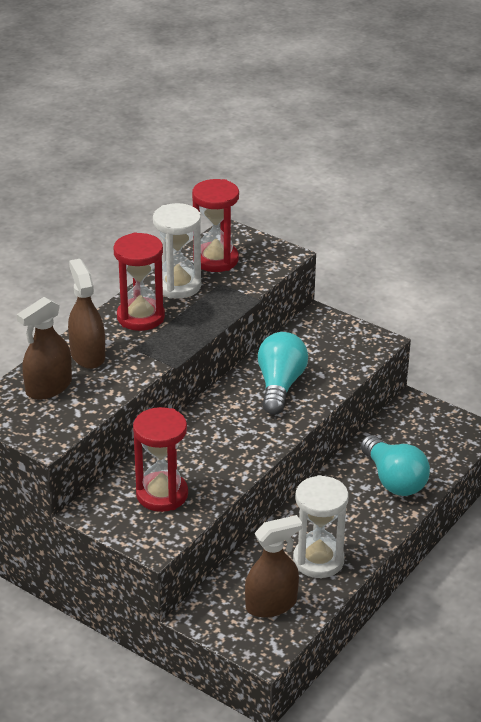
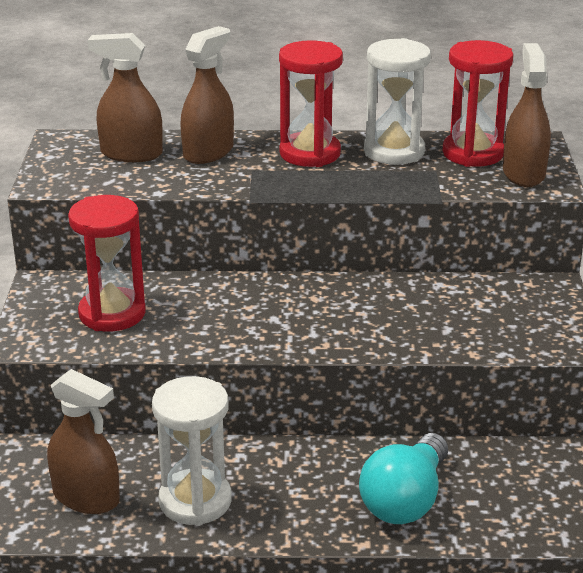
camera: 55 degrees right, 5 degrees down
(261, 256) = (523, 173): none -> brown spray bottle
(280, 385) = (388, 311): turquoise light bulb -> none

